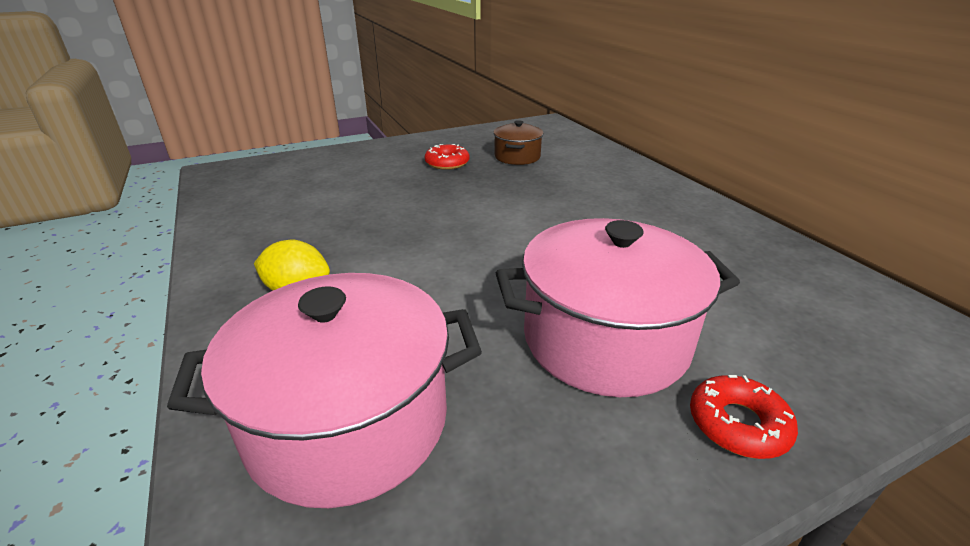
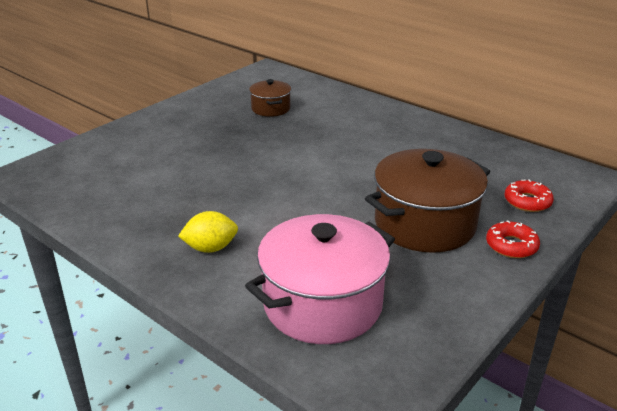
camera: 25 degrees left, 0 degrees up
(447, 163) = (219, 125): red donut -> red donut (527, 201)
(605, 339) = (424, 224): pink pot -> brown pot

